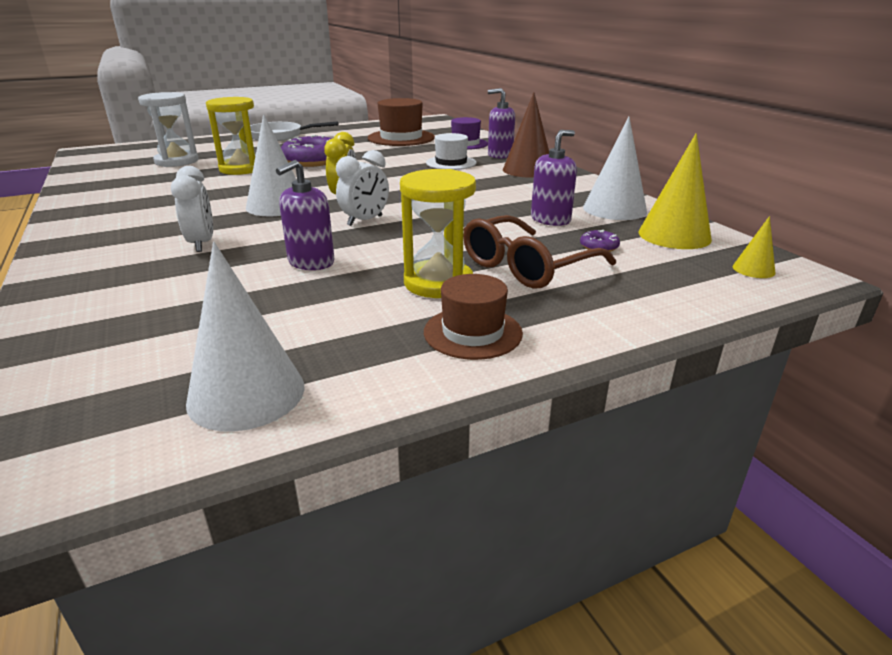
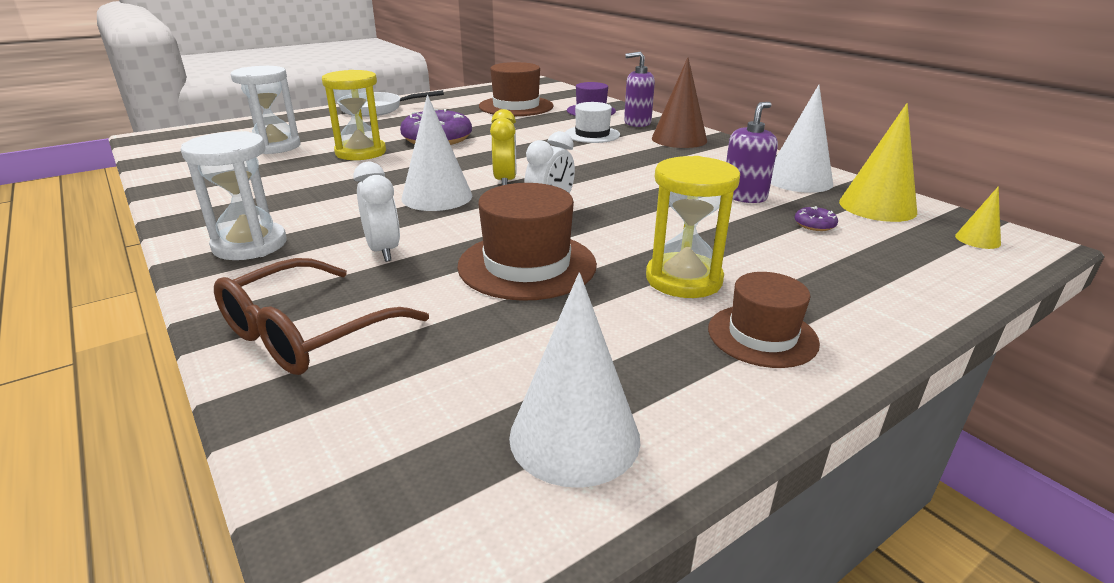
camera: 10 degrees left, 0 degrees up
(102, 233) = (250, 245): none -> white hourglass
(311, 262) = (527, 265): purple soap dispenser -> brown hat
(527, 266) = (760, 253): brown glasses -> brown glasses (307, 333)

